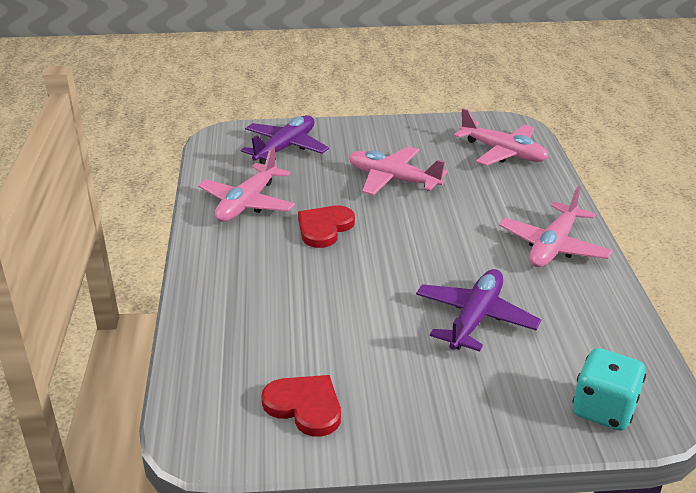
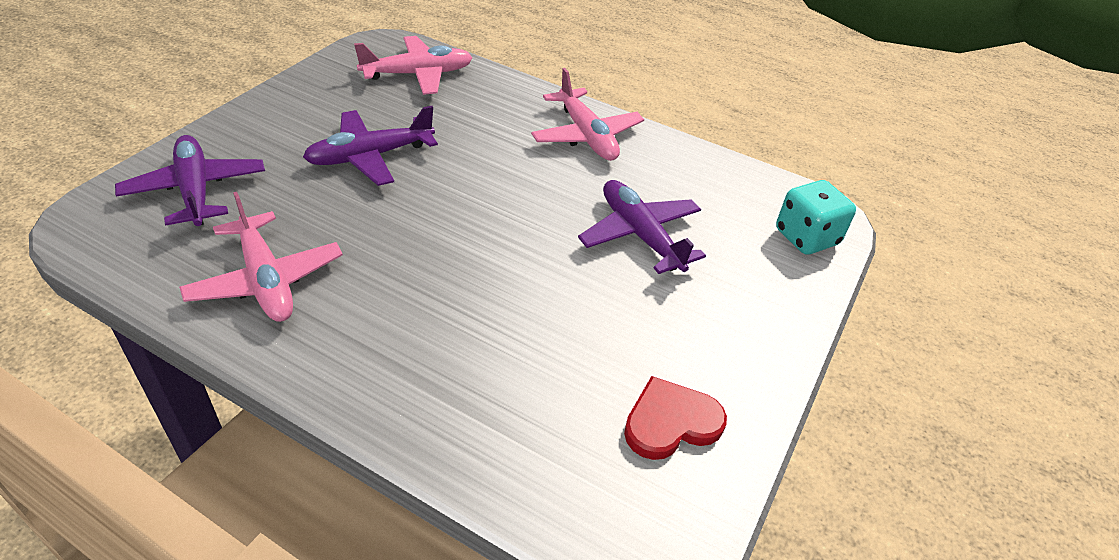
camera: 60 degrees left, 10 degrees up
(324, 228) = (393, 248): red heart -> none
(393, 179) = (370, 156): pink plane -> purple plane

